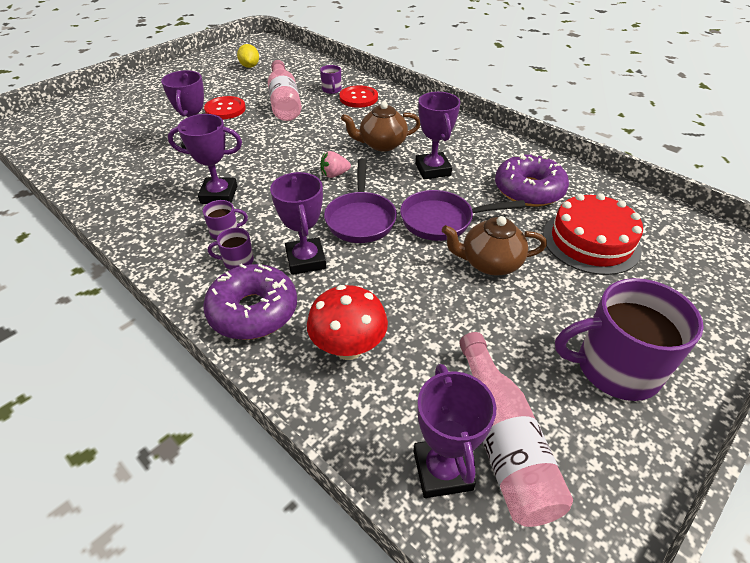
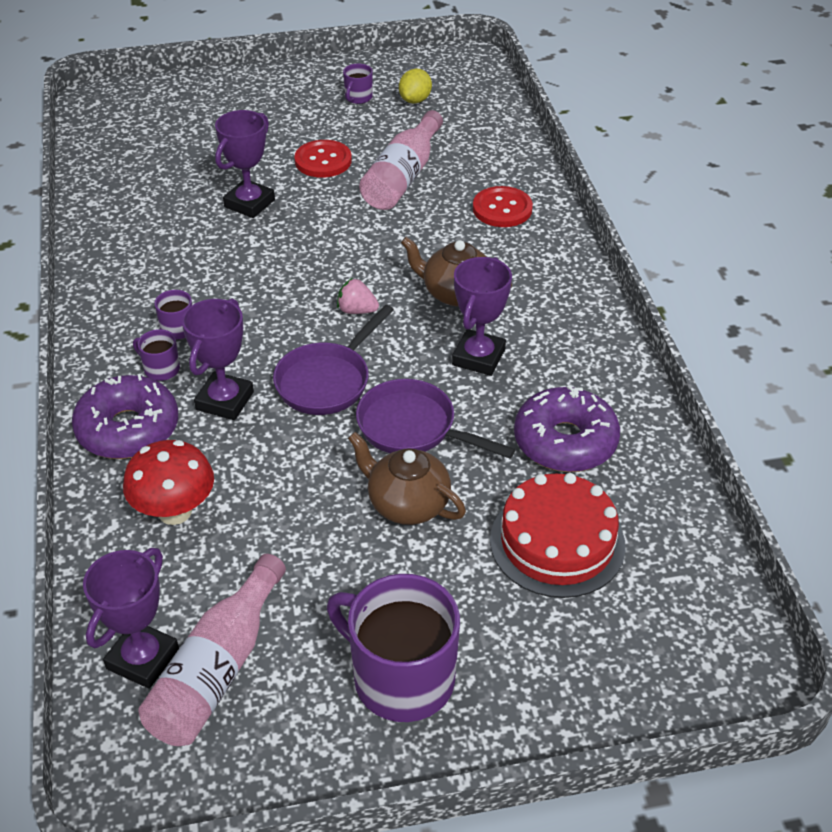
camera: 35 degrees right, 0 degrees up
(219, 195) = (212, 280): purple trophy -> none
(332, 90) = (481, 181): purple mug -> purple mug (358, 98)

